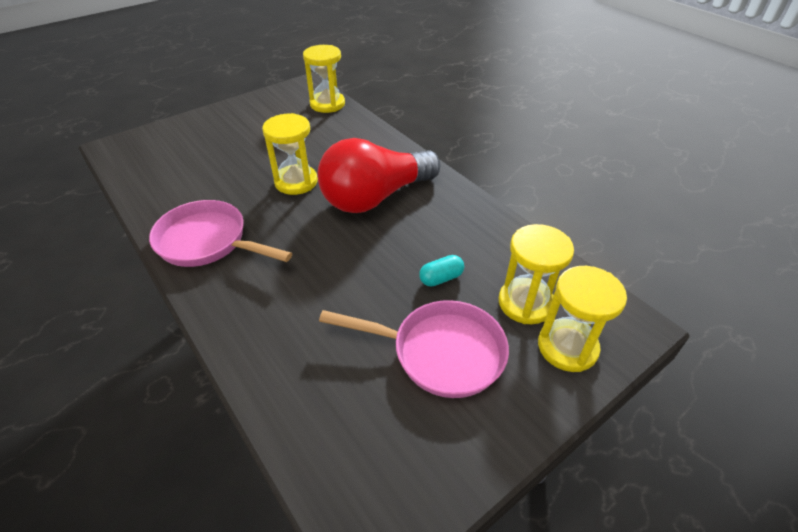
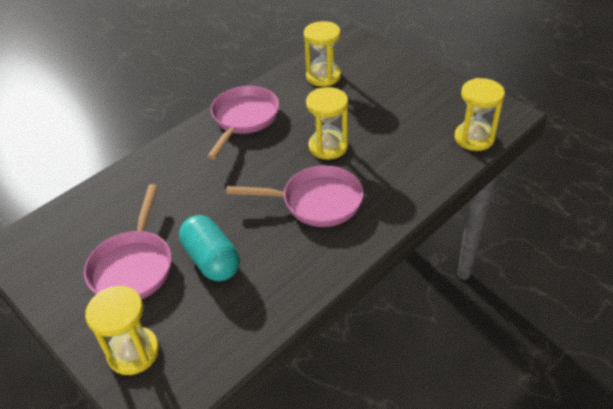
camera: 85 degrees right, 0 degrees up
(376, 197) = (316, 202): red light bulb -> pink pan
(441, 278) = (212, 260): turquoise capsule -> turquoise capsule, size x1.92
(525, 303) = (183, 322): yellow hourglass -> yellow hourglass (323, 76)

